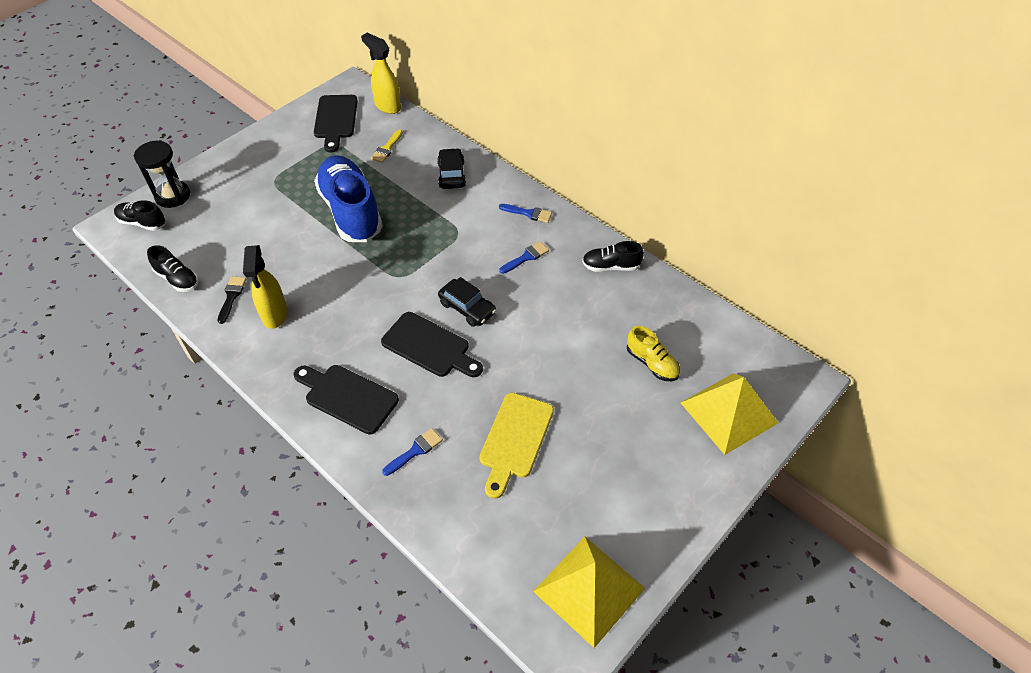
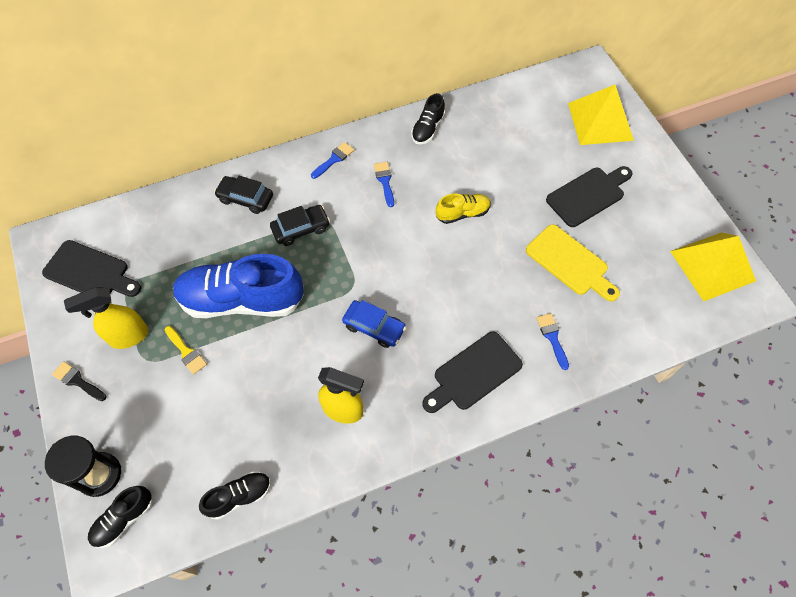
camera: 65 degrees left, 10 degrees up
(231, 296) = (296, 445): black brush -> black brush (77, 381)
(364, 306) = (374, 327): none -> blue car
(387, 106) = (104, 218): yellow spray bottle -> yellow spray bottle (128, 336)
(387, 148) = (170, 240): yellow brush -> yellow brush (186, 352)
(429, 346) = (448, 290): black cutting board -> black cutting board (588, 195)
(467, 308) = (419, 246): black car -> black car (301, 229)
(652, 363) = (537, 145): yellow shoe -> yellow shoe (462, 213)

